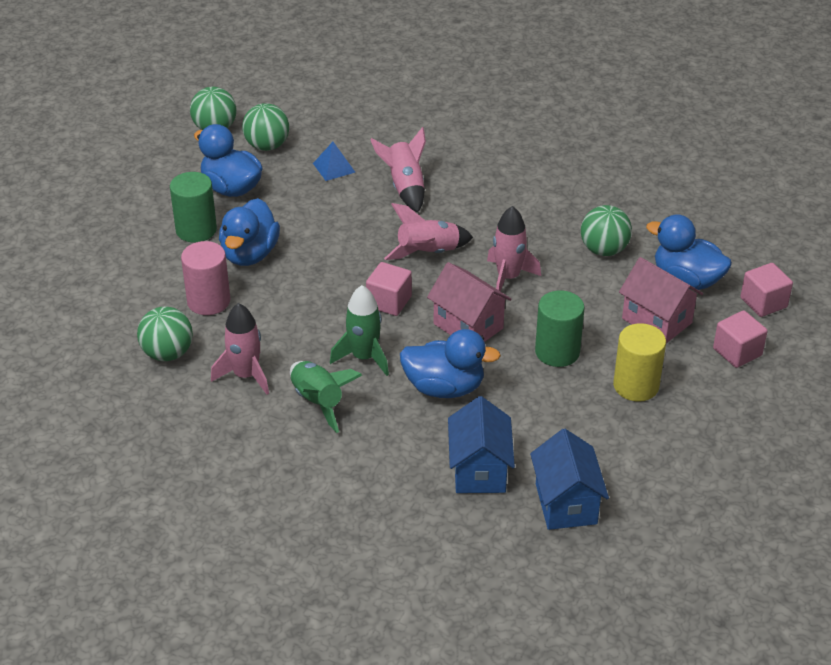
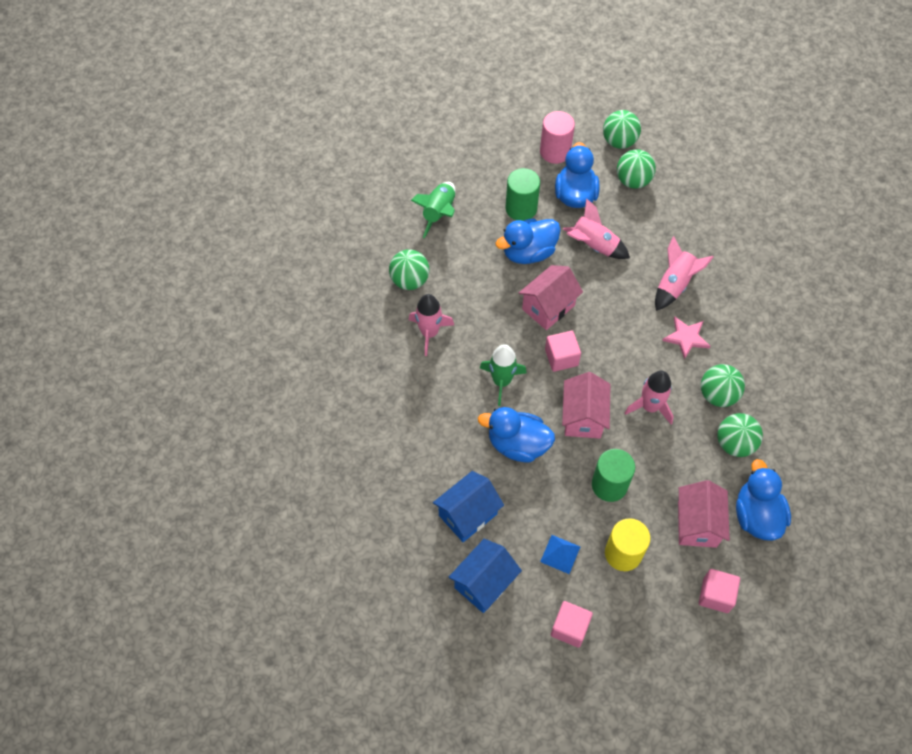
camera: 50 degrees right, 20 degrees up
(208, 301) = (469, 265): pink cylinder -> pink cylinder (555, 151)
(318, 402) = (443, 386): green rocket -> green rocket (439, 213)
(325, 277) = (548, 307): none -> pink house
(334, 167) = (651, 231): blue pyramid -> blue pyramid (560, 554)
(428, 253) = (626, 345): pink rocket -> pink rocket (593, 245)
(444, 387) = (517, 444): blue duck -> blue duck turned 135 degrees clockwise
(467, 213) = (686, 338): none -> pink star
(545, 230) = (718, 395): none -> green ball
(763, 302) = (783, 580): pink cube -> pink cube (570, 628)

